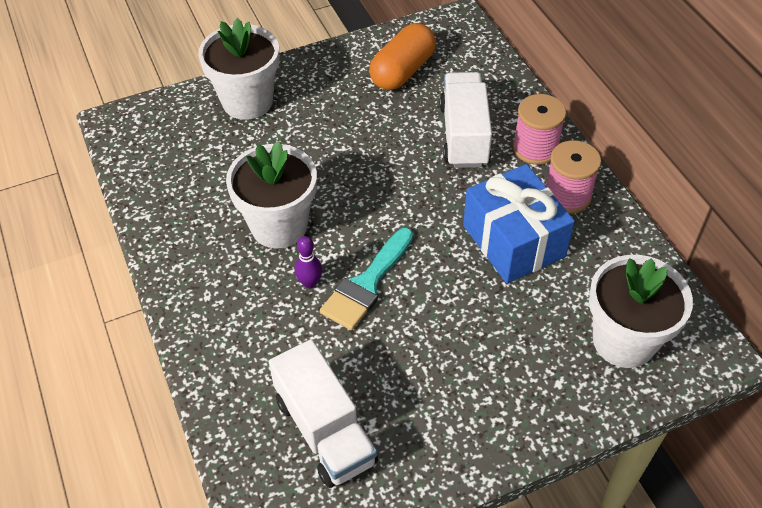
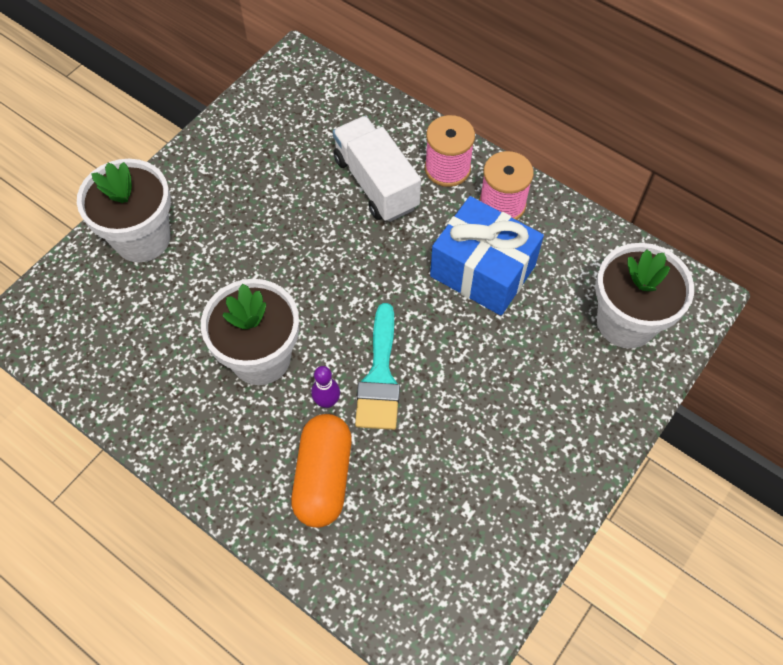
camera: 30 degrees left, 10 degrees up
(325, 430) = (431, 537): white truck -> none
(402, 71) = (277, 139): orange capsule -> orange capsule (323, 477)

